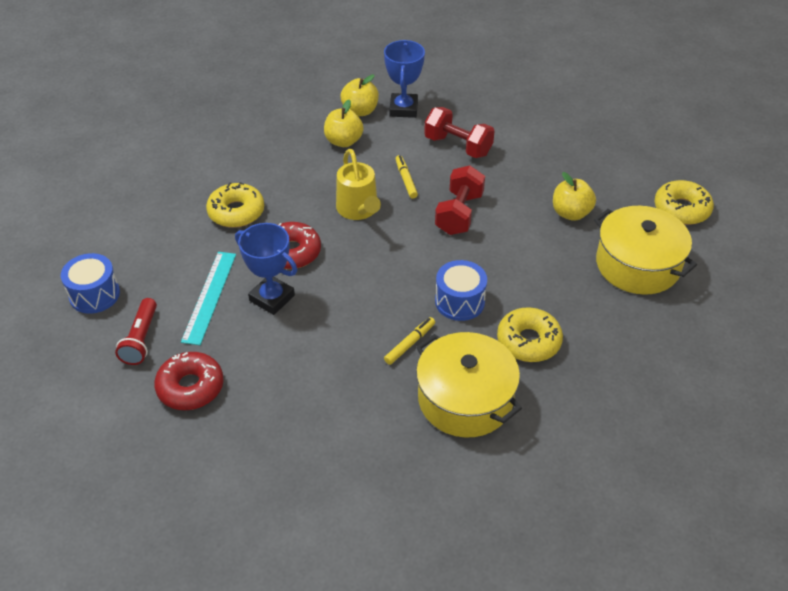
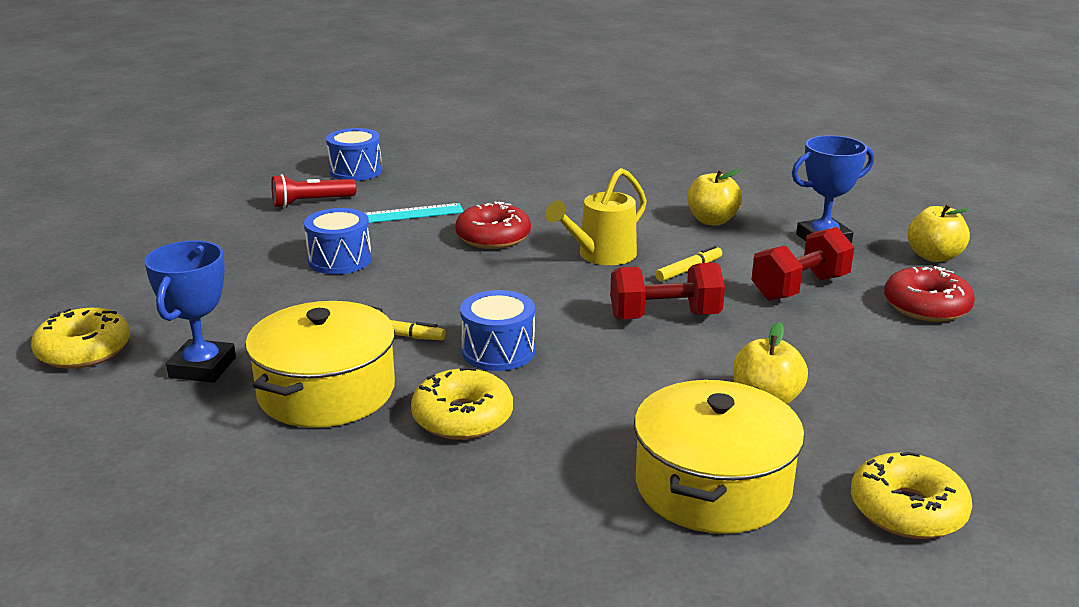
camera: 65 degrees right, 20 degrees down
(190, 387) = (260, 237): red donut -> red donut (926, 306)
(236, 212) = (528, 198): yellow donut -> yellow donut (84, 351)
(270, 347) = (340, 260): none -> blue drum
(272, 298) = (413, 244): blue trophy -> blue trophy (202, 367)
(360, 111) = (780, 217): yellow apple -> yellow apple (934, 256)
(458, 146) = (800, 288): red dumbbell -> red dumbbell turned 45 degrees clockwise

